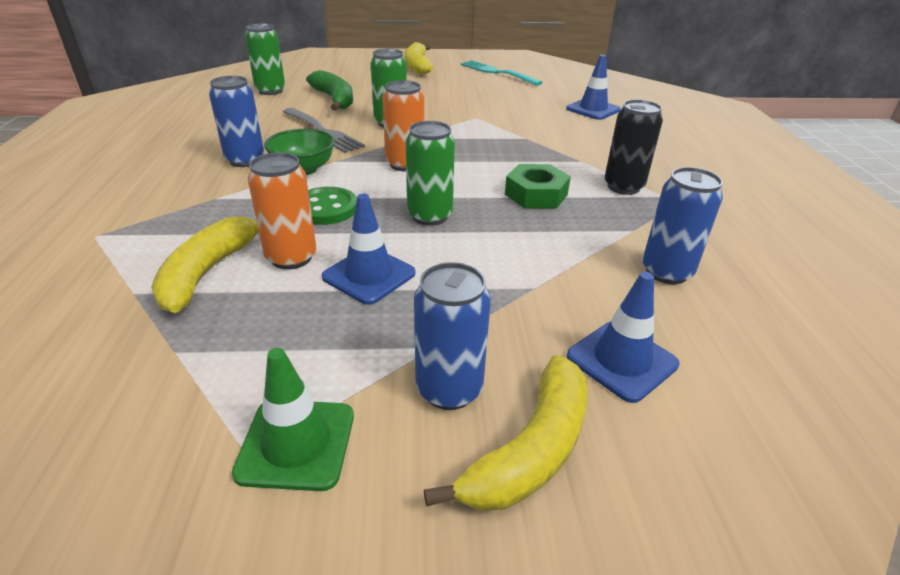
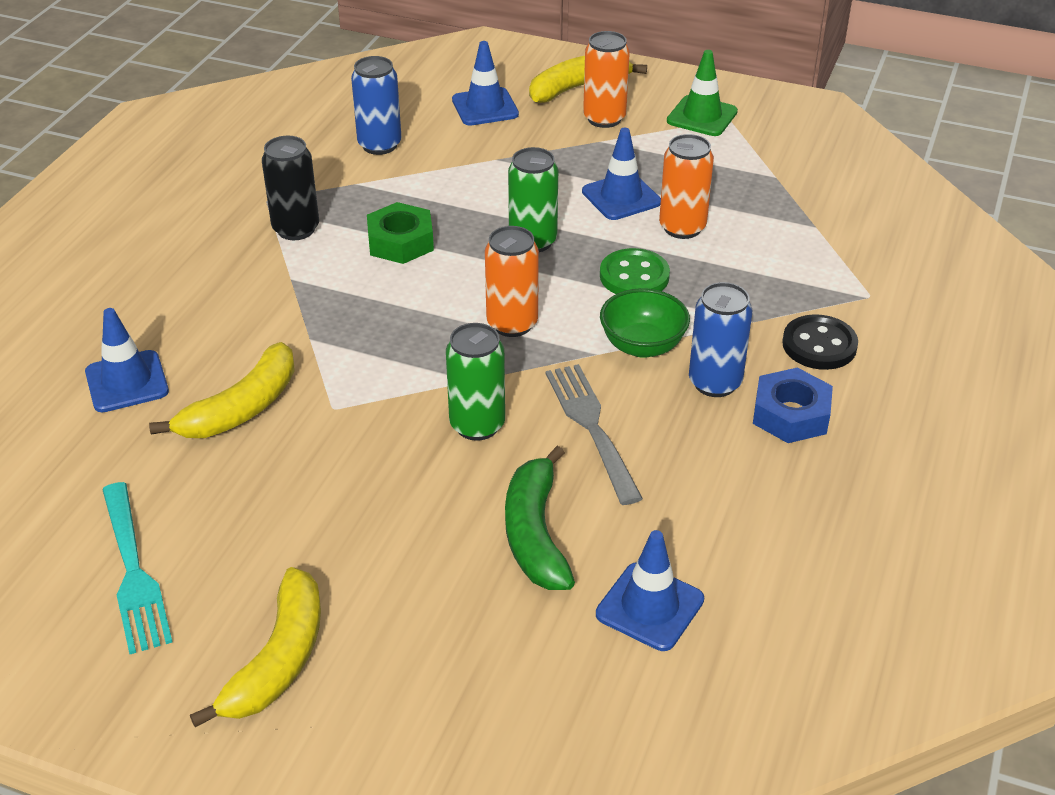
camera: 155 degrees left, 5 degrees up
(158, 192) = (819, 345): none -> black button
(190, 155) = (791, 414): none -> blue nut
(208, 272) = (756, 231): yellow banana -> yellow banana (242, 408)
(270, 91) = (650, 607): green can -> blue traffic cone
(449, 389) = (604, 118): blue can -> orange can

